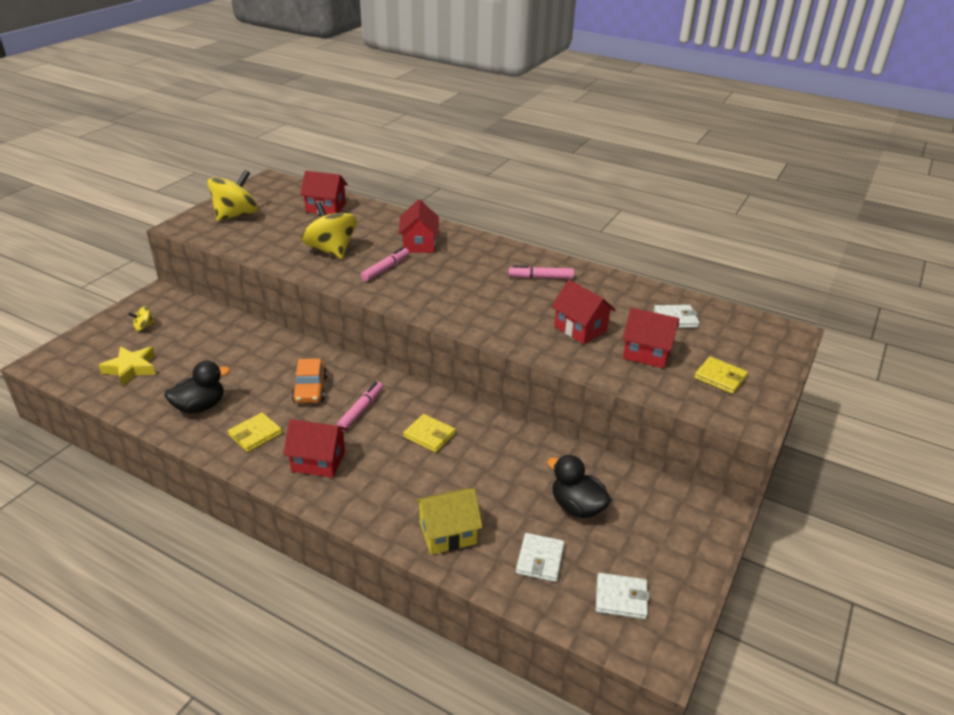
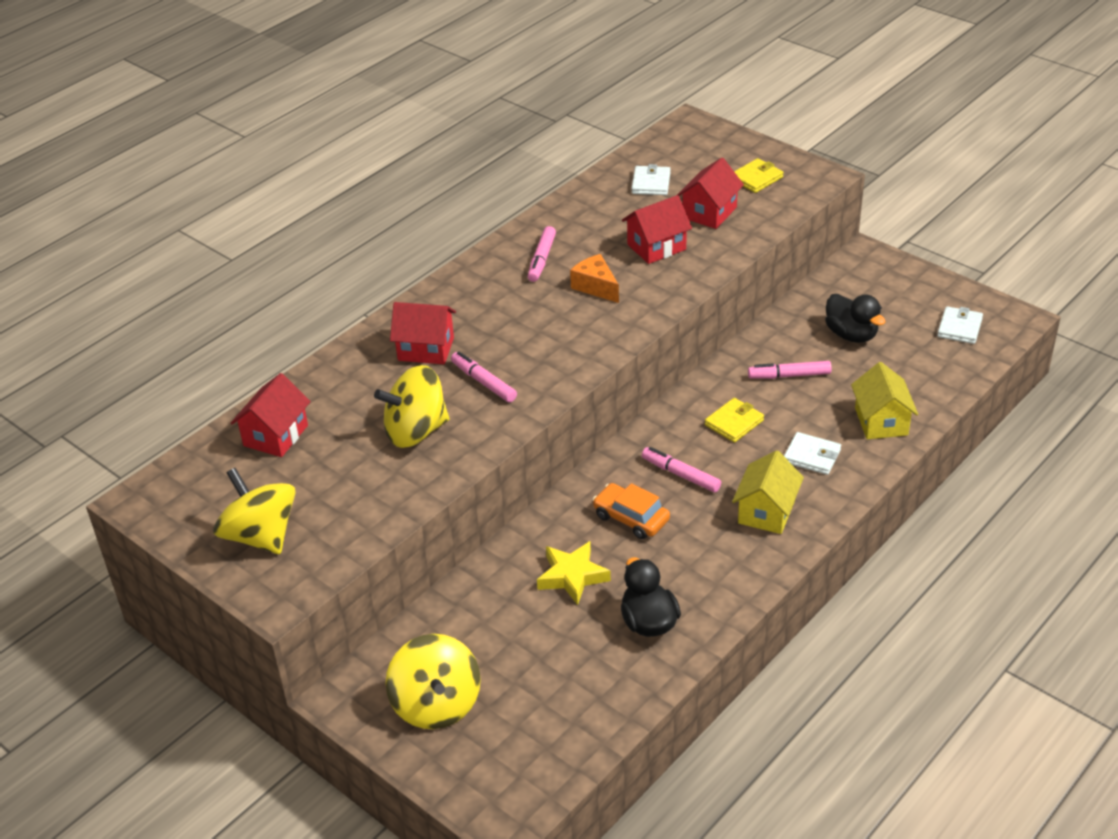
camera: 75 degrees left, 5 degrees up
(131, 368) = (545, 706): yellow star -> yellow star (572, 576)
(144, 327) = (436, 704): yellow spinning top -> yellow spinning top, size x2.26
(255, 434) = (712, 566): yellow wallet -> none
(310, 389) = (631, 518): orange car -> orange car turned 150 degrees counterclockwise
(318, 461) = (766, 512): red house -> yellow house
(501, 466) = (789, 375): none -> pink marker
(513, 304) = (596, 287): none -> orange cheese
(540, 559) = (916, 367): white wallet -> white wallet (812, 456)
(577, 507) = (851, 335): black duck -> black duck turned 90 degrees counterclockwise

